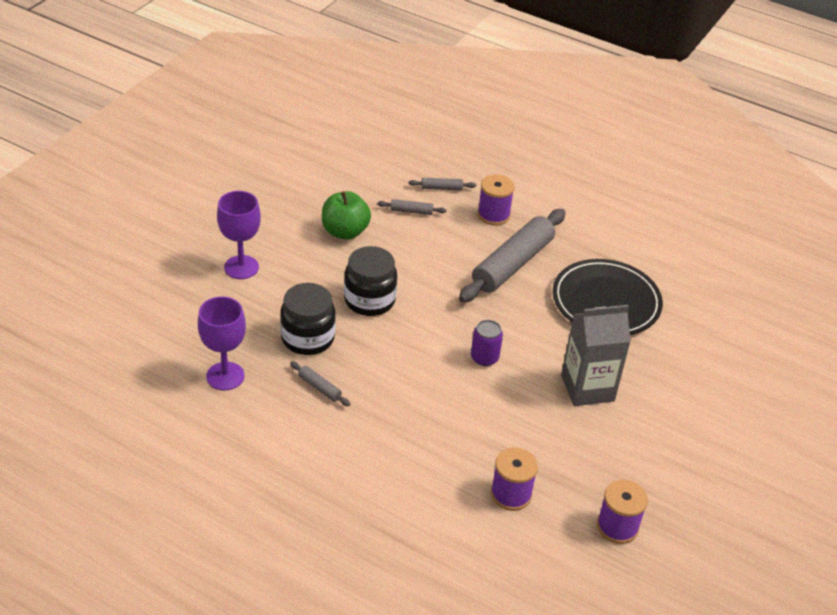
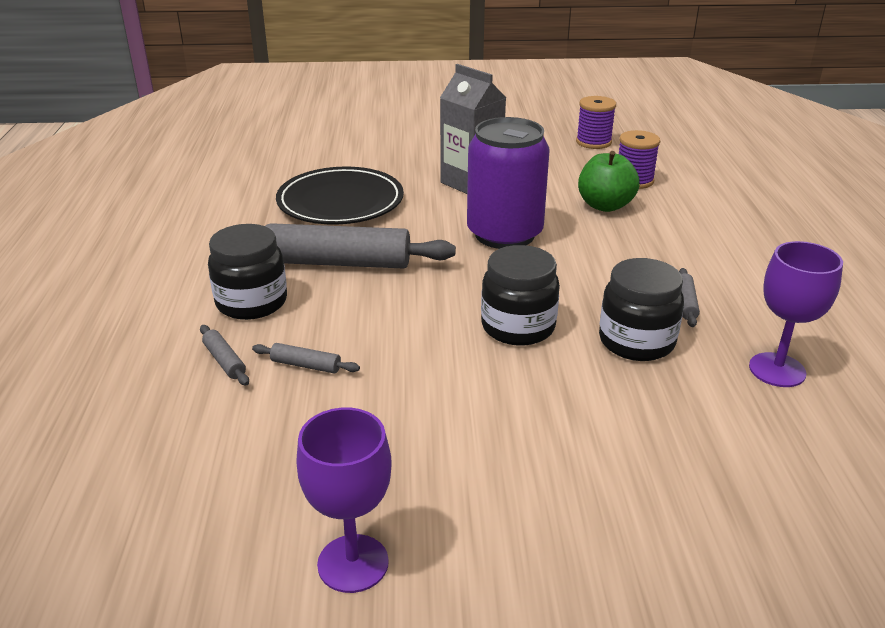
camera: 120 degrees left, 10 degrees down
(241, 267) = (603, 460): purple goblet -> purple goblet (353, 563)
(345, 232) = (414, 402): green apple -> green apple (605, 205)
(411, 211) = (306, 365): grey rolling pin -> grey rolling pin turned 45 degrees counterclockwise
(484, 358) = (504, 234): purple can -> purple can, size x2.26
(493, 215) = (251, 302): purple spool -> black jar

